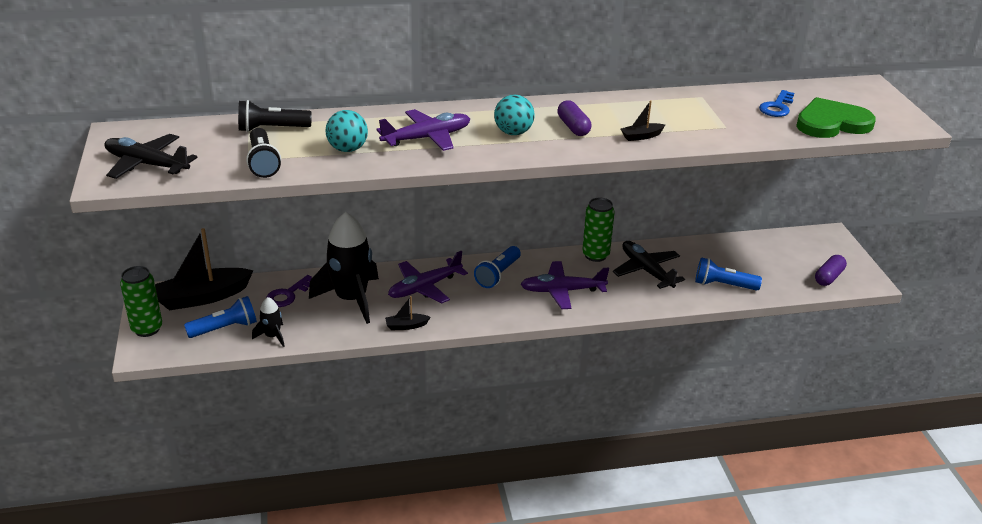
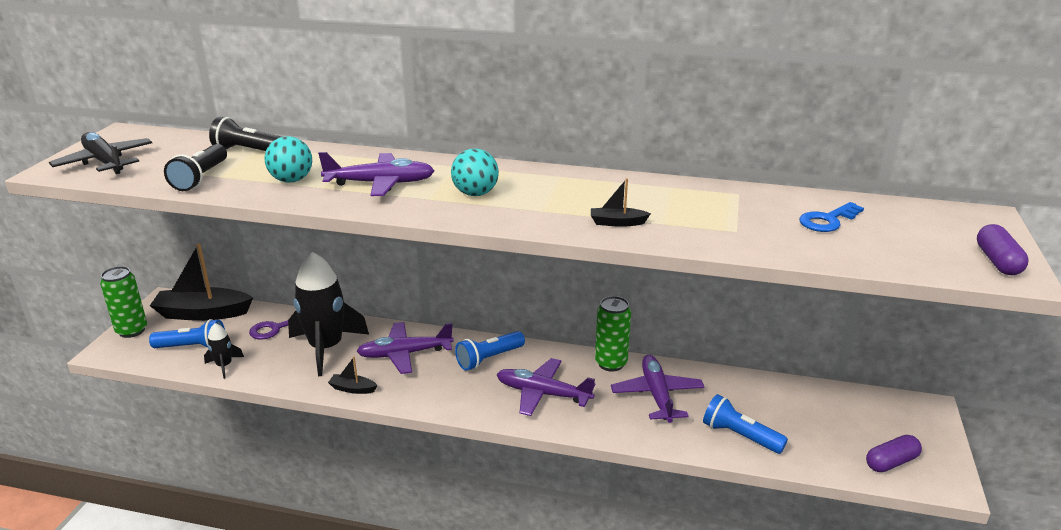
camera: 25 degrees right, 5 degrees down
(573, 127) = (548, 199): purple capsule -> purple capsule (997, 261)
(647, 271) = (657, 395): black plane -> purple plane
(831, 123) = (889, 251): green heart -> none

